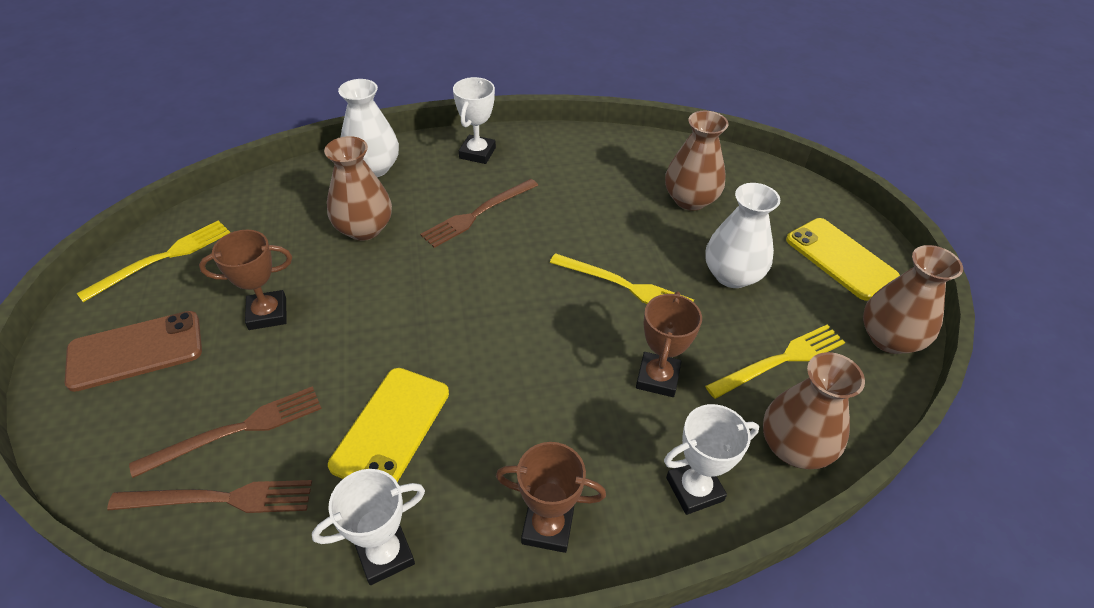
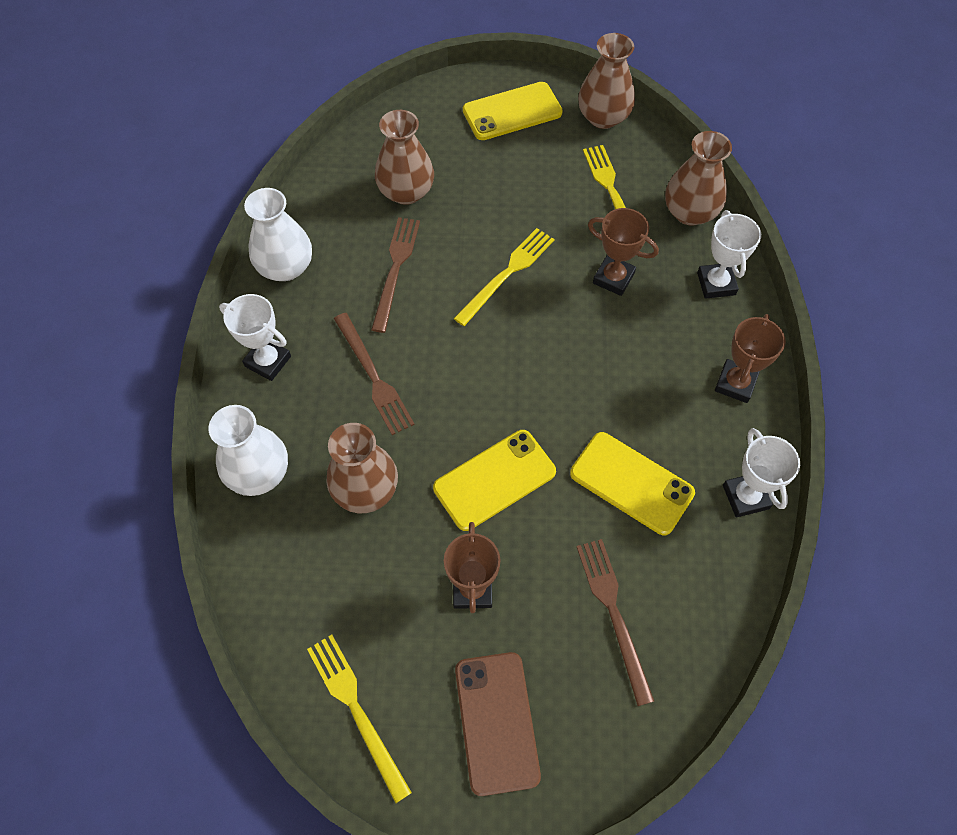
camera: 75 degrees left, 15 degrees up
(221, 498) = (682, 623): brown fork -> brown fork (395, 269)
(383, 312) = (494, 480): none -> yellow phone
(732, 275) = (513, 192): white vase -> white vase (285, 267)

